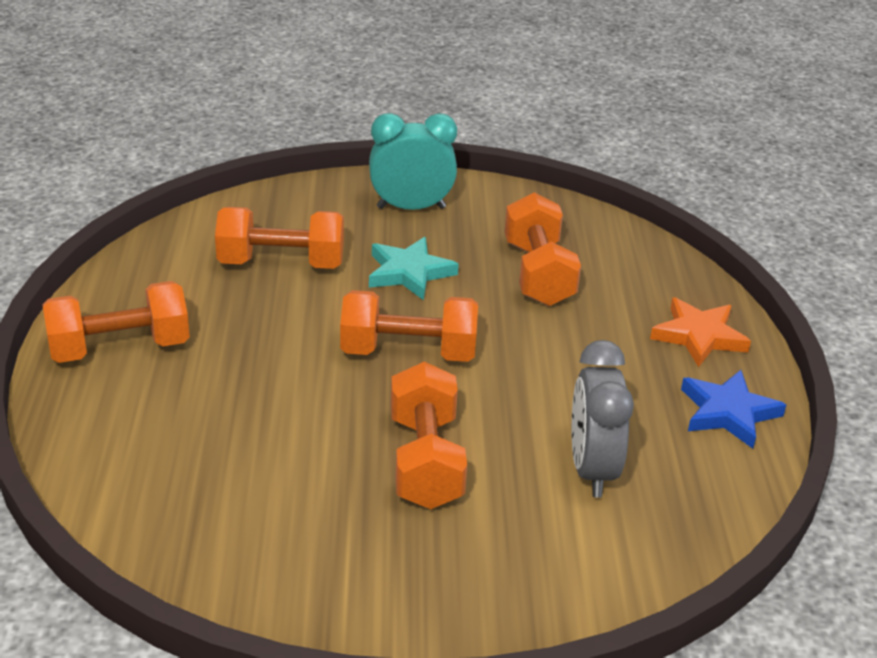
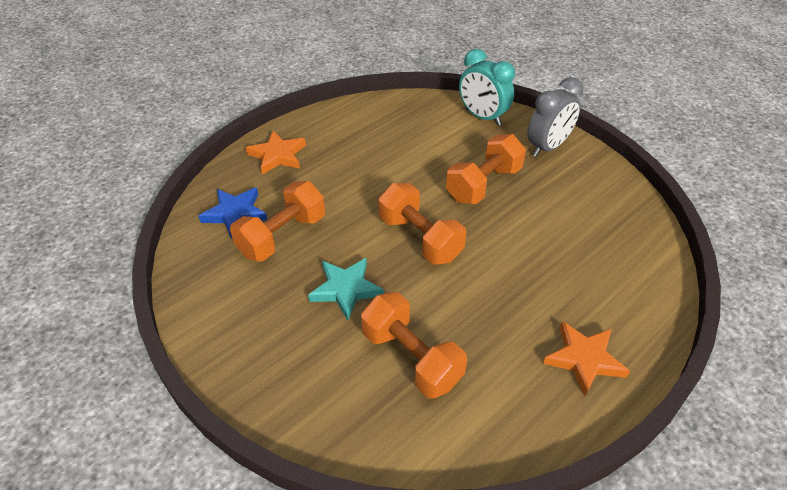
camera: 130 degrees left, 10 degrees up
(120, 348) = (584, 359): orange dumbbell -> orange star
(411, 207) = (263, 344): turquoise clock -> turquoise clock (482, 117)
(592, 469) = (420, 140): grey clock -> grey clock (547, 147)
(728, 413) = (331, 124): blue star -> blue star (235, 214)

